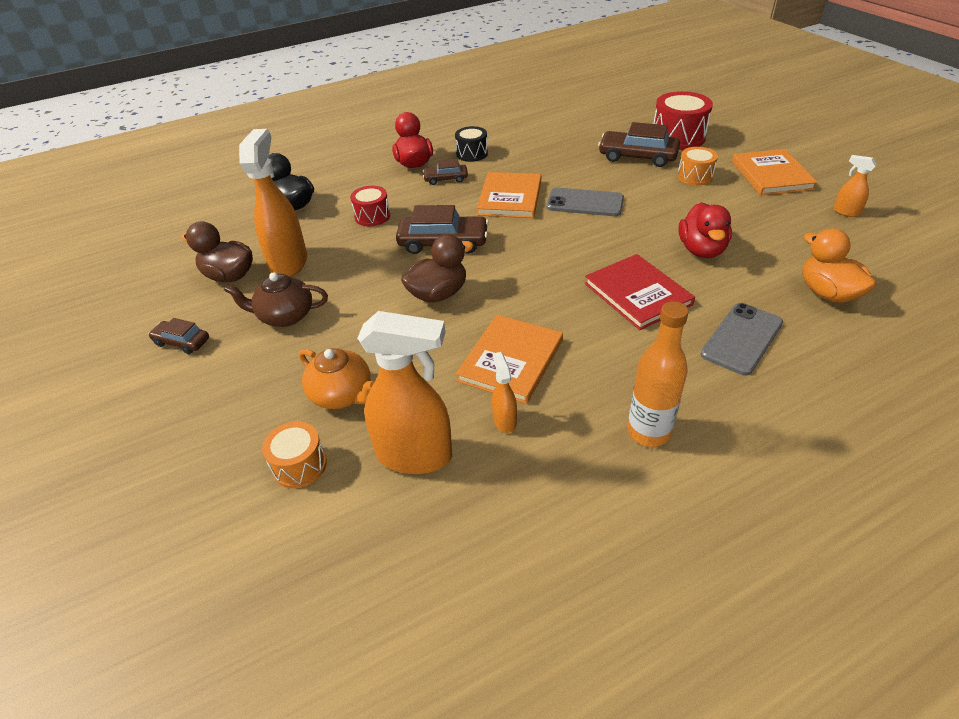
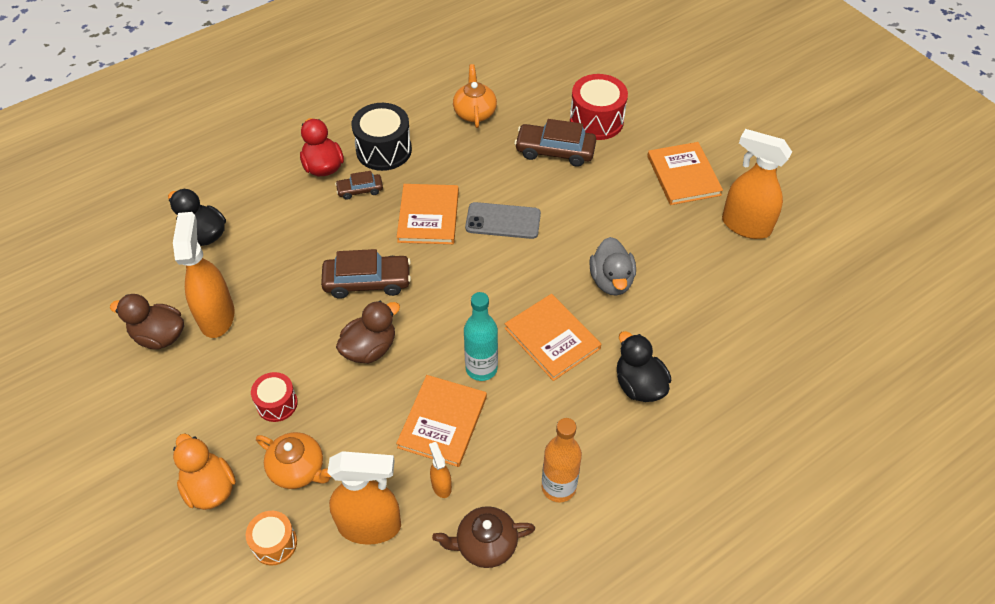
camera: 10 degrees left, 10 degrees up
(182, 342) = (134, 421): brown car -> none
(285, 316) = (227, 384): brown teapot -> brown teapot (485, 544)
(372, 216) = (290, 248): red drum -> red drum (277, 404)
(472, 154) = (384, 150): black drum -> black drum, size x1.67
(558, 316) = (481, 368): none -> turquoise bottle
(560, 131) = (475, 112): none -> orange teapot
(637, 294) = (552, 338): red book -> orange book
(695, 176) = (610, 179): orange drum -> none
(701, 250) = (611, 281): red duck -> grey duck
(742, 339) = (639, 385): grey phone -> black duck
(827, 293) = (716, 329): orange duck -> orange duck (210, 488)
(845, 212) = (745, 225): orange spray bottle -> orange spray bottle, size x2.16

